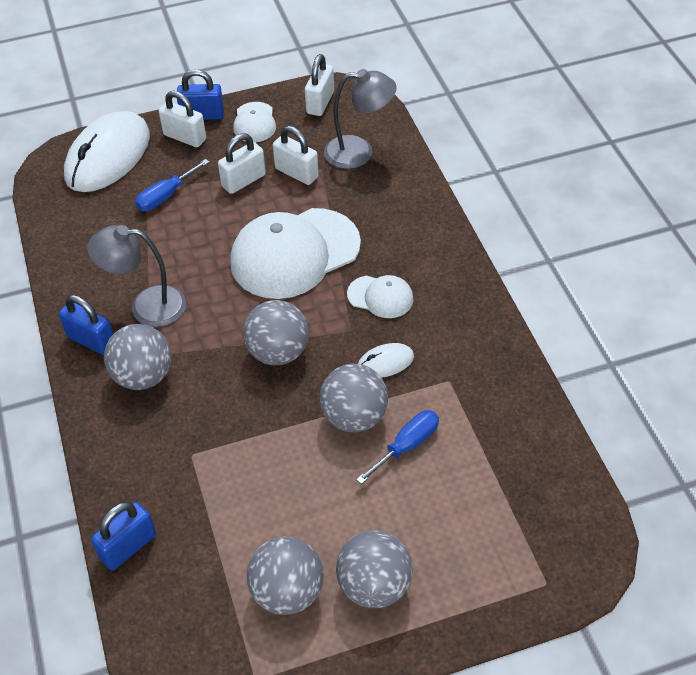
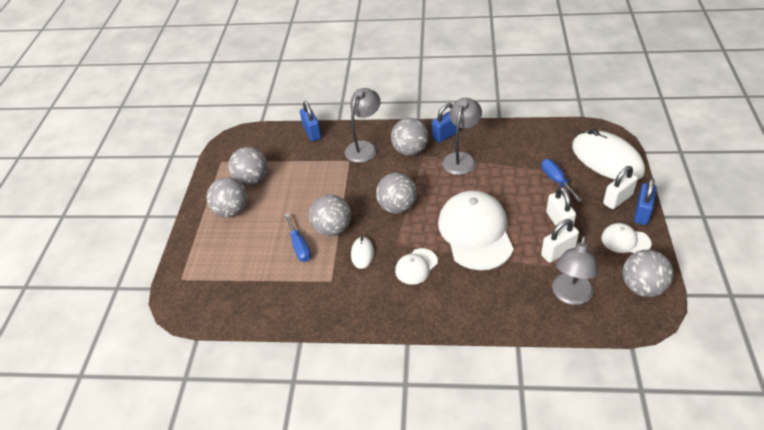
camera: 115 degrees right, 5 degrees down
(151, 444) = (364, 147): none -> grey lamp
(320, 103) = (642, 287): white padlock -> grey ball

